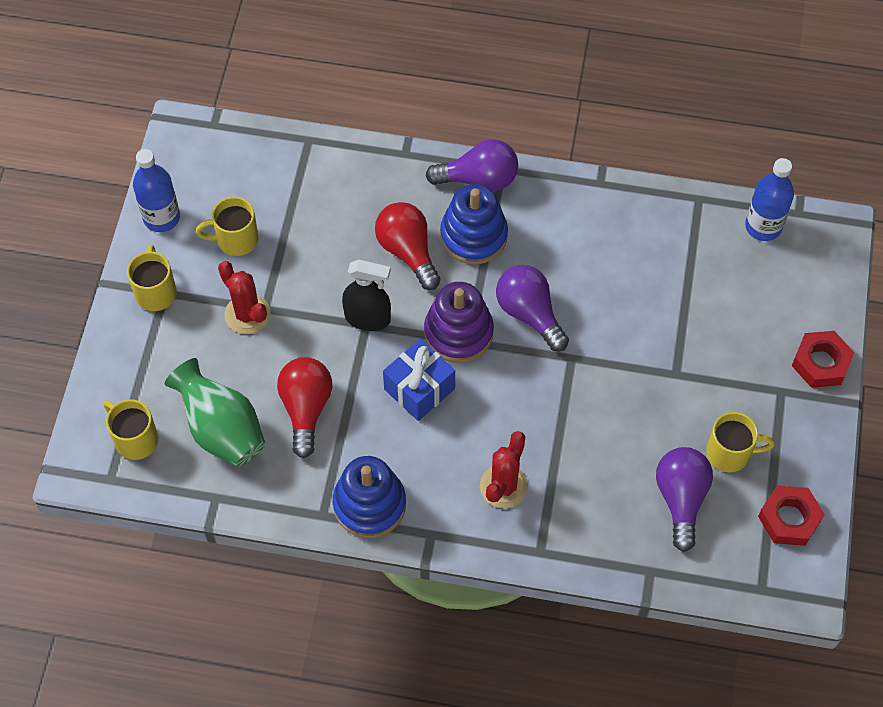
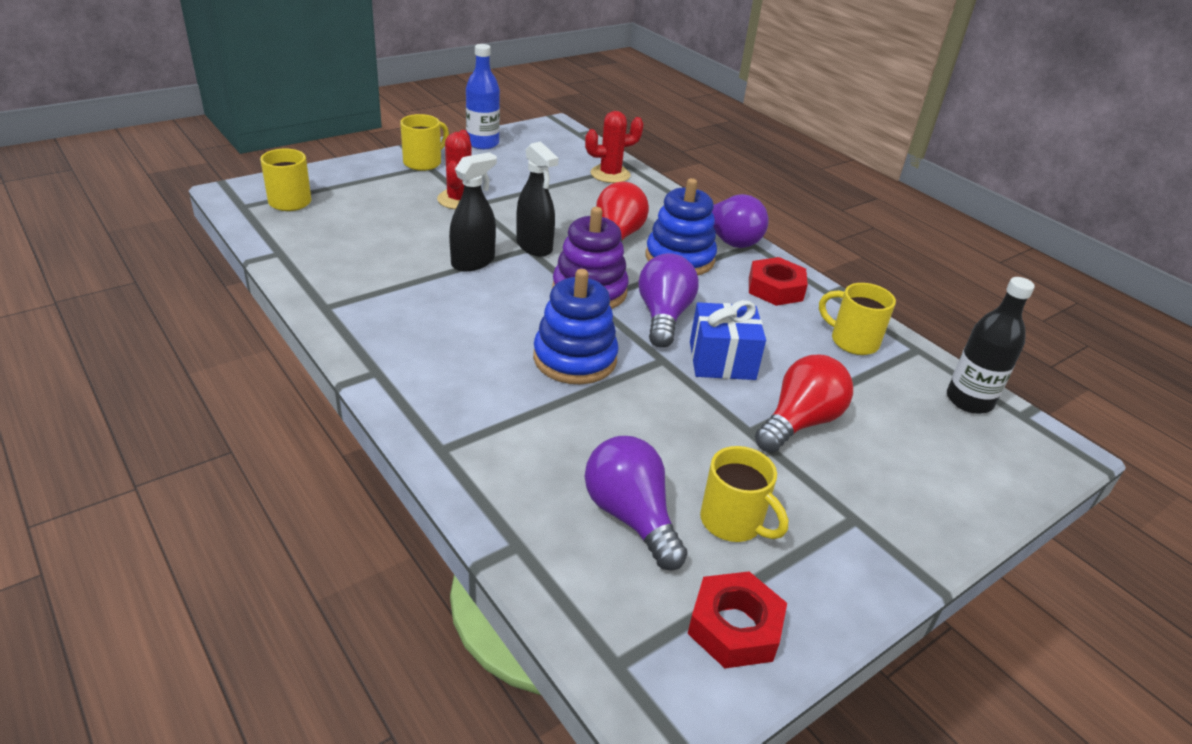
camera: 40 degrees right, 25 degrees down
(222, 430) = (346, 230): green vase -> none
(236, 239) = (510, 172): yellow mug -> yellow mug (852, 341)
(306, 409) = (415, 255): red light bulb -> red light bulb (799, 422)
(351, 377) = (473, 262): none -> black spray bottle
(369, 504) = (365, 324): blue stacking toy -> blue stacking toy (575, 359)
(419, 389) = (510, 297): blue gift -> blue gift (722, 360)
(503, 486) = (481, 388): red cactus -> red cactus (610, 174)
(681, 499) = (631, 516): purple light bulb -> purple light bulb turned 75 degrees counterclockwise
(763, 226) = (969, 401): blue bottle -> black bottle
(820, 363) = (931, 529): red nut -> red nut (775, 288)

